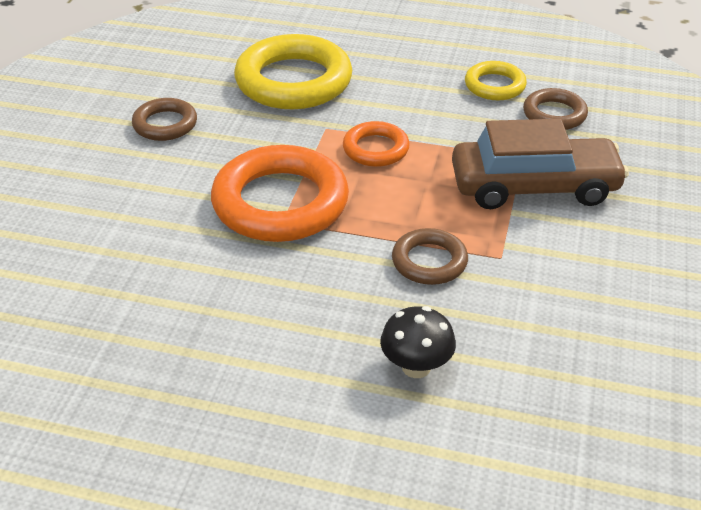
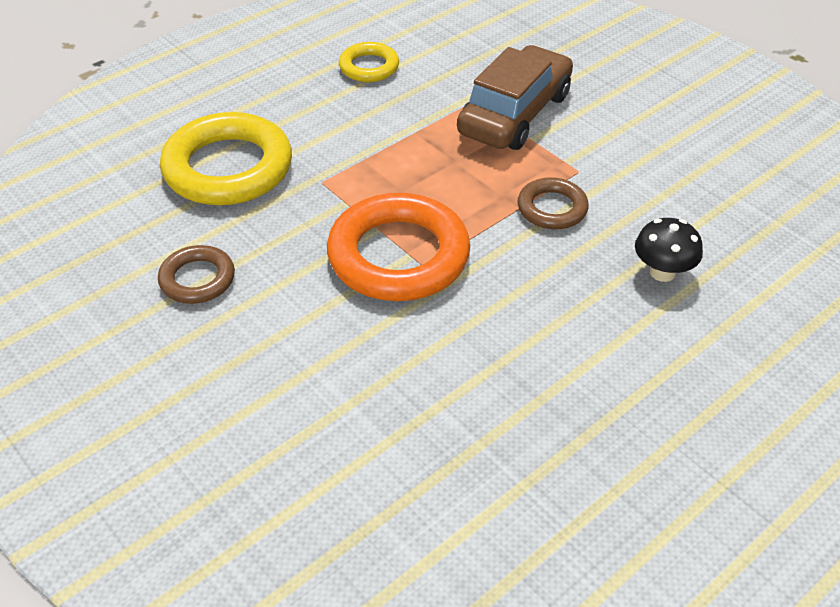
camera: 55 degrees left, 5 degrees up
(375, 149) = (383, 168): orange ring -> none
(554, 114) = (439, 59): brown ring -> none

